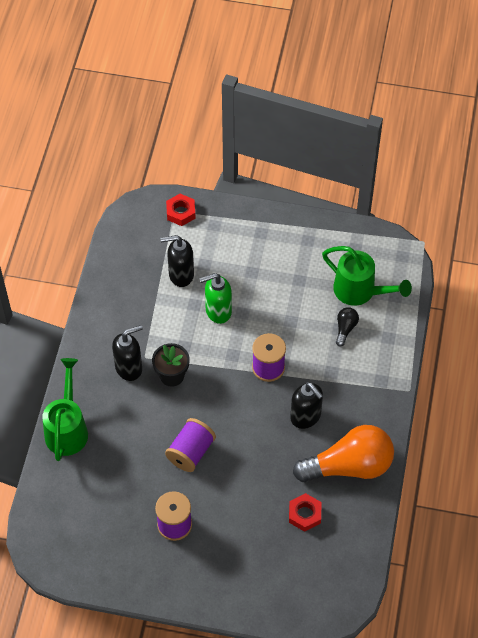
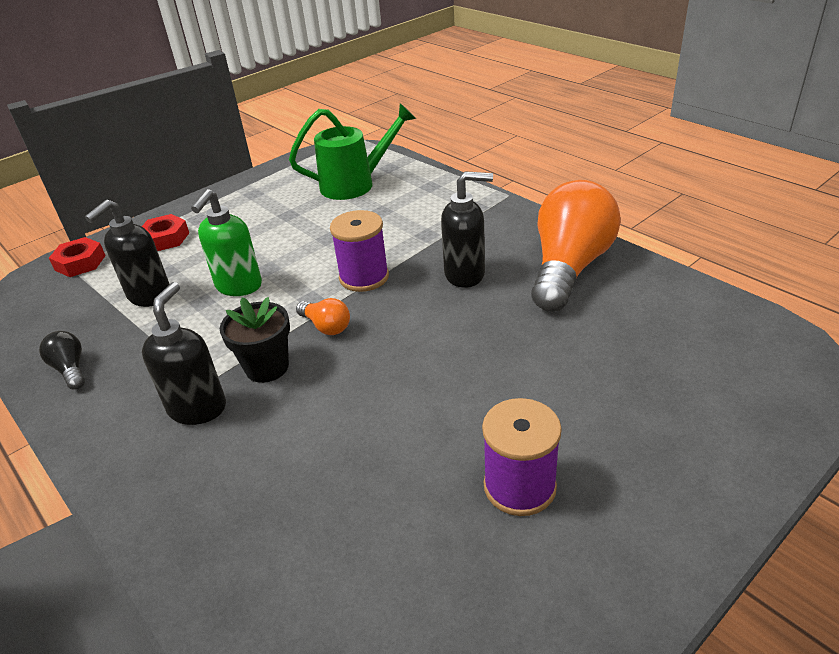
camera: 50 degrees left, 20 degrees down
(67, 429) = (194, 550): green watering can -> none
(191, 452) = (407, 403): purple spool -> none
(217, 379) = (326, 326): none -> orange light bulb
(305, 514) = (613, 331): red nut -> red nut (165, 238)
(345, 328) = (385, 207): black light bulb -> black light bulb (70, 369)

